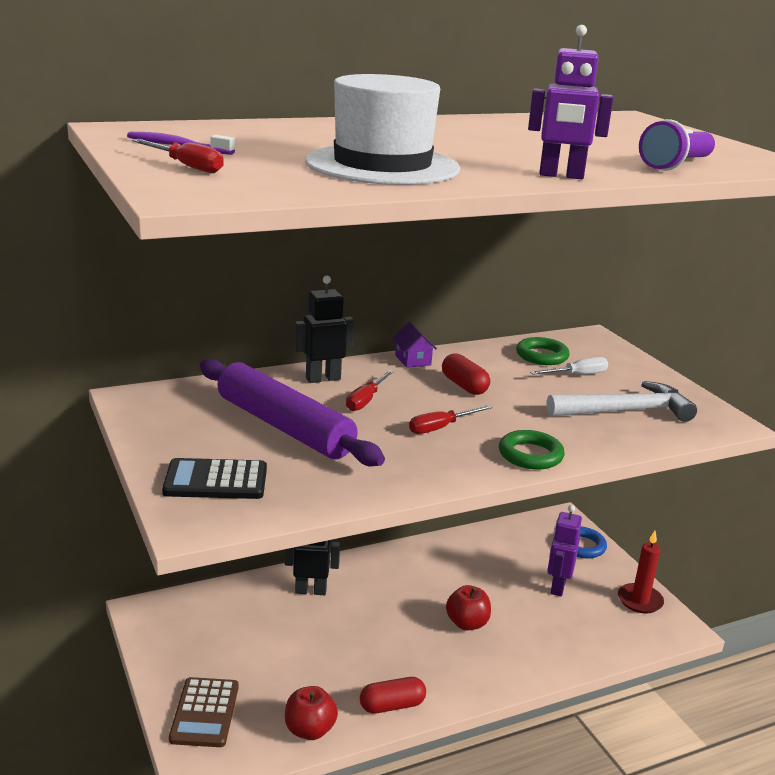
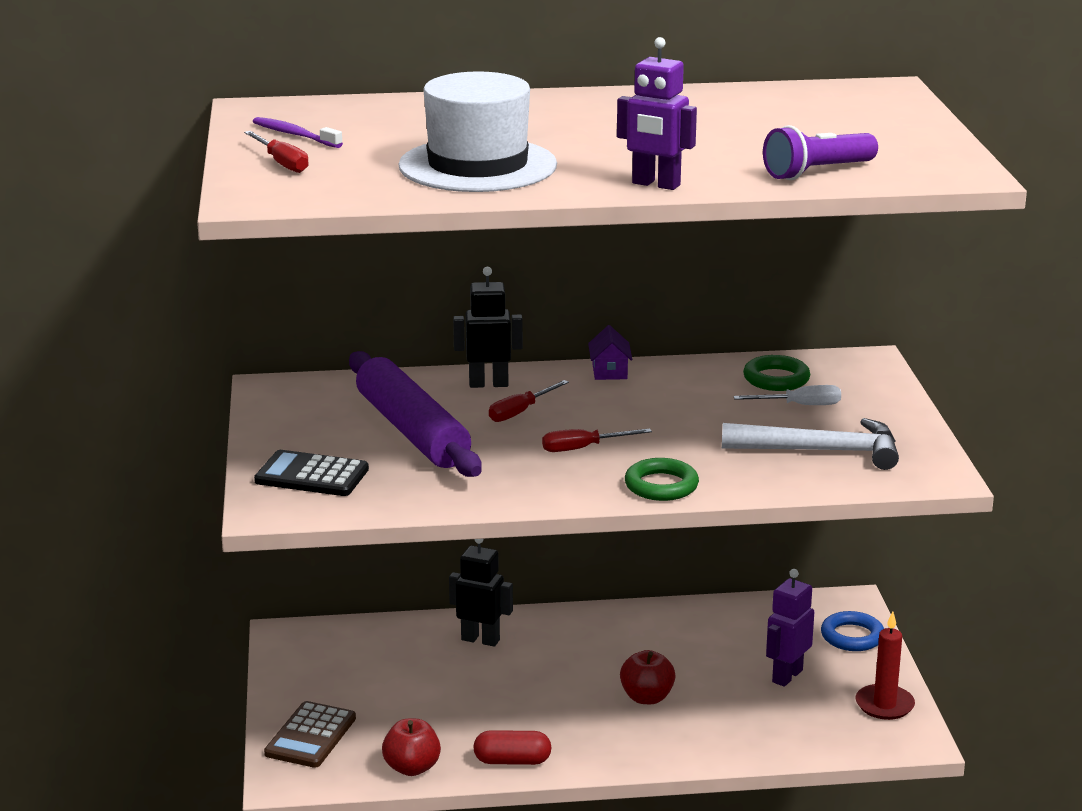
camera: 20 degrees right, 0 degrees up
(464, 386) = (647, 406): red capsule -> none

